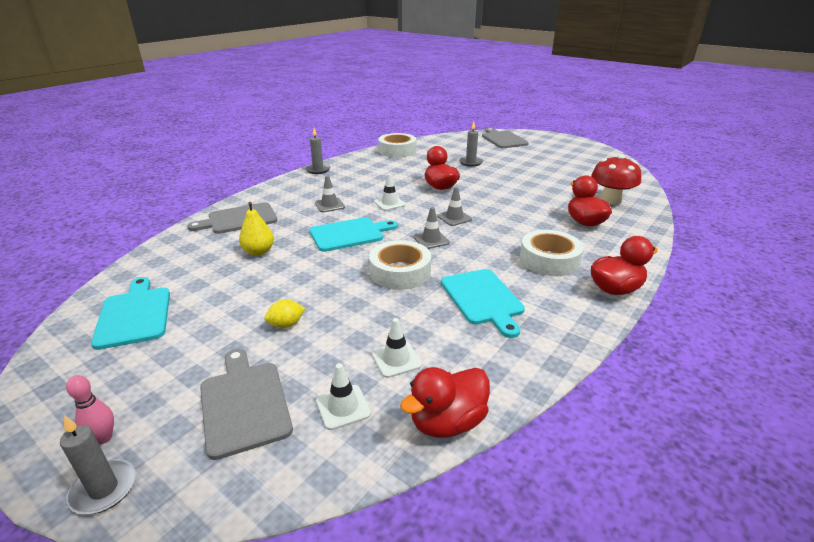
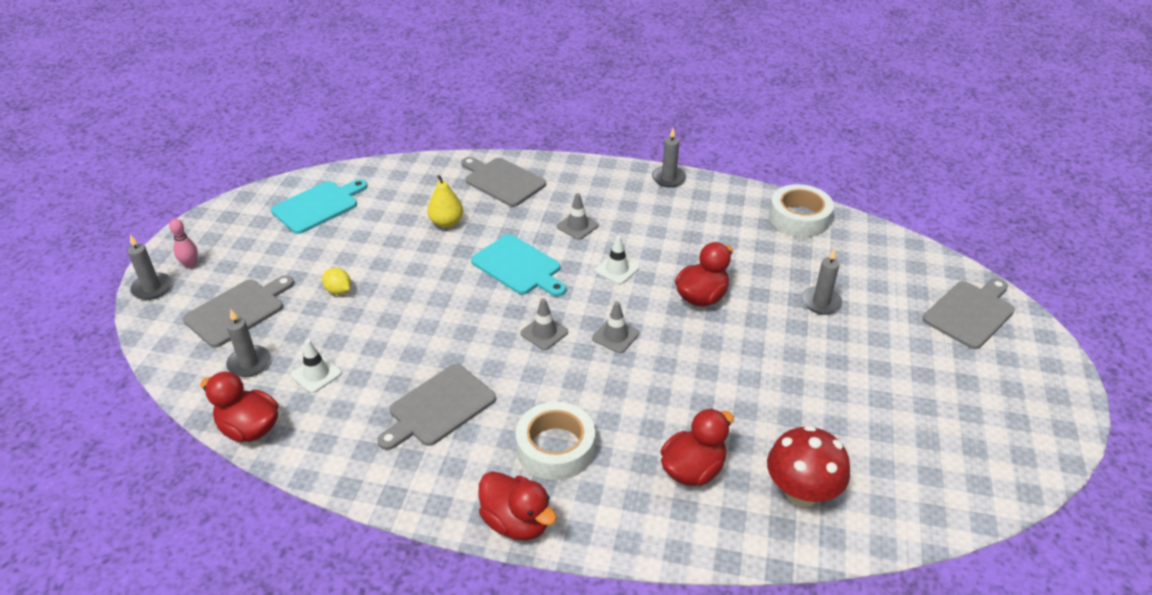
camera: 65 degrees right, 10 degrees up
(343, 407) = (249, 363): white traffic cone -> grey candle
(400, 272) = (459, 330): white tape -> none
(483, 299) = (439, 407): turquoise cutting board -> grey cutting board

